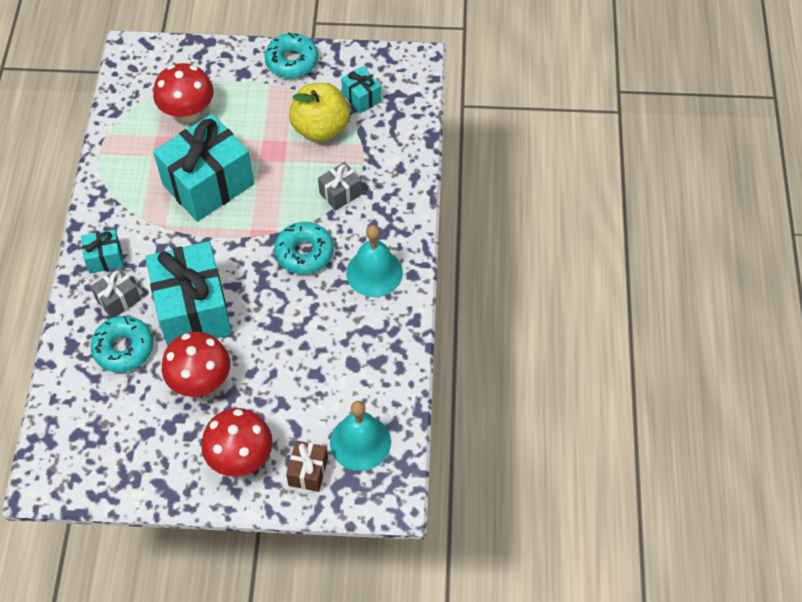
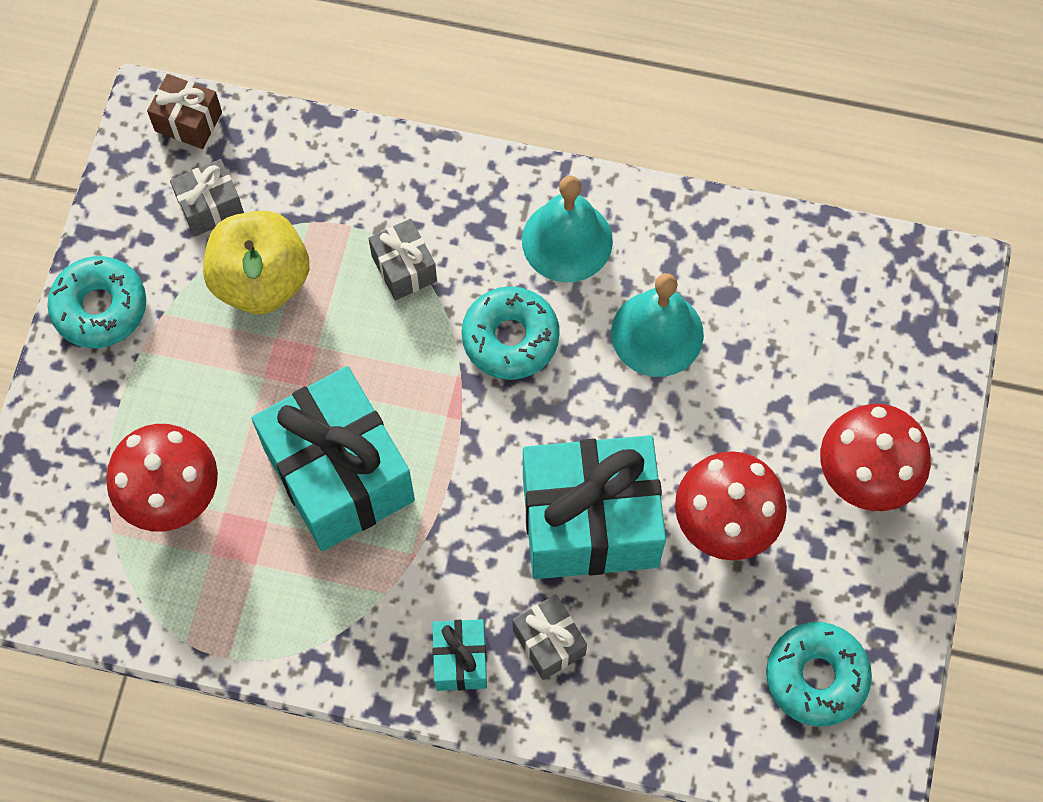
camera: 80 degrees left, 10 degrees up
(123, 348) = (645, 639): turquoise donut -> turquoise donut (816, 677)
(308, 471) = (899, 382): brown gift -> brown gift (188, 122)
(360, 442) = (860, 304): turquoise bell -> turquoise bell (657, 333)
(361, 97) = (211, 207): turquoise gift -> grey gift

